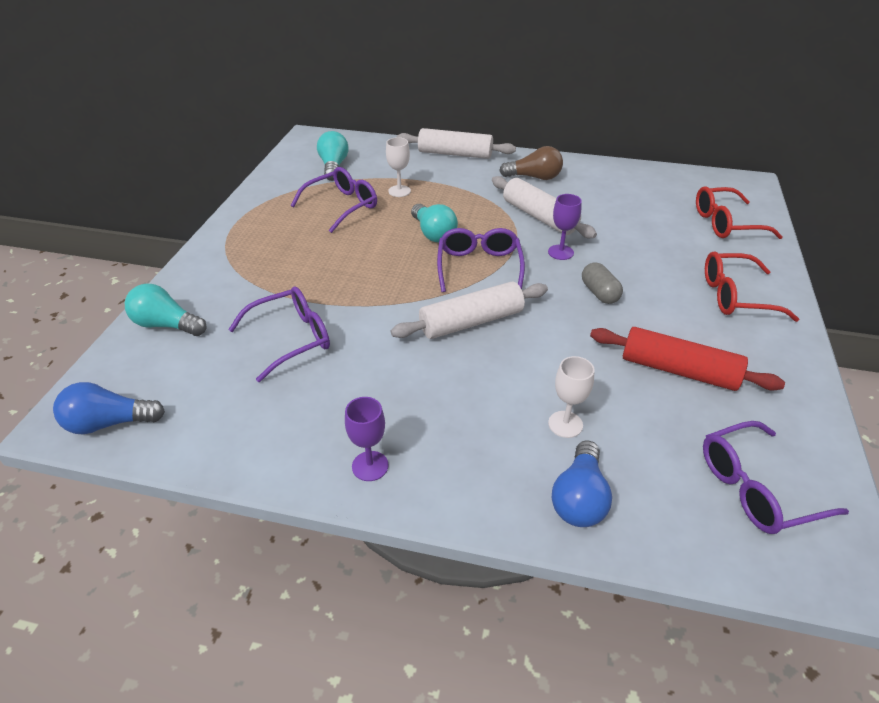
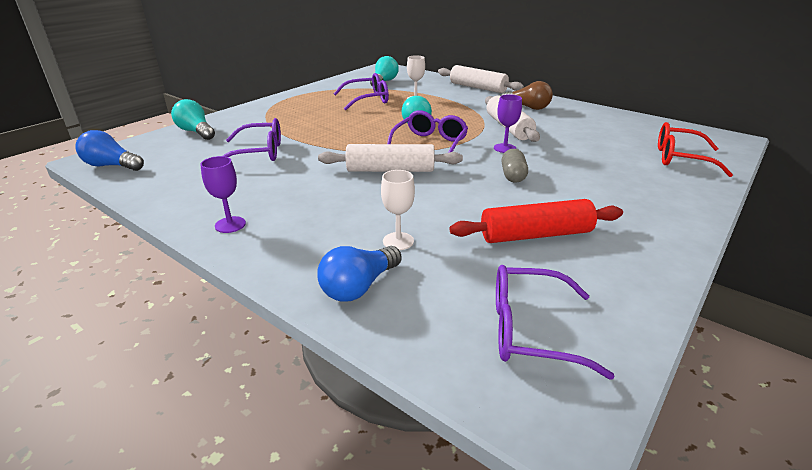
camera: 25 degrees right, 10 degrees down
(678, 370) = (535, 235): red rolling pin -> red rolling pin turned 60 degrees counterclockwise
(735, 296) = (643, 203): red glasses -> none

